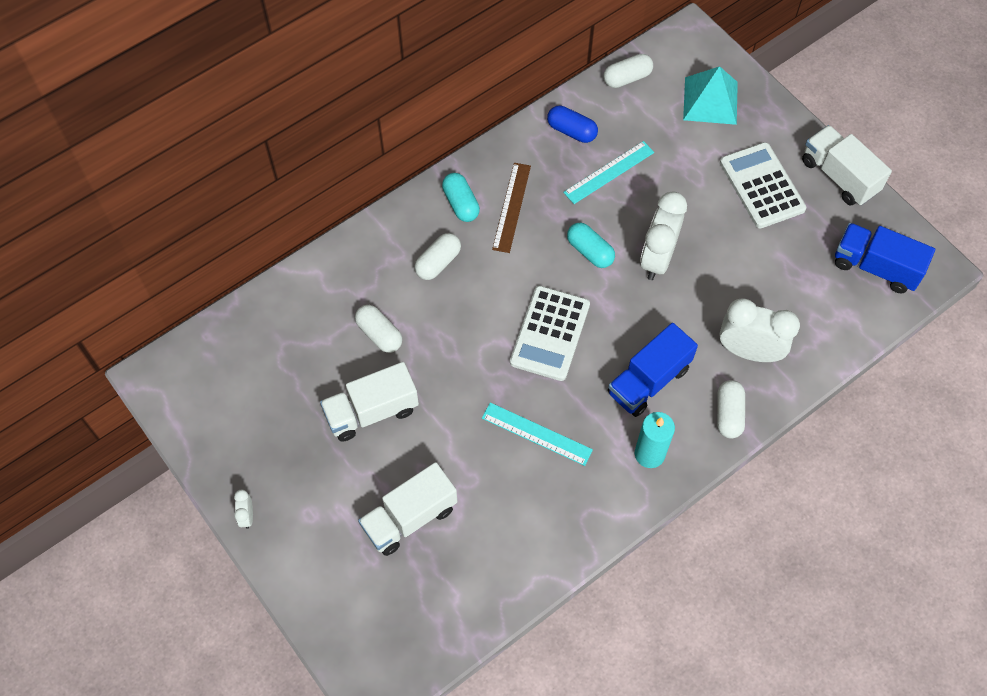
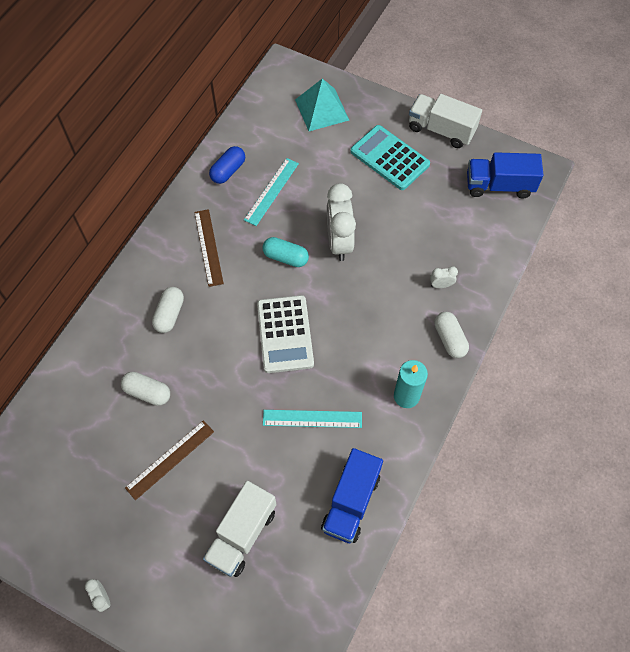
camera: 25 degrees left, 0 degrees up
(372, 411) = (170, 459): white truck -> brown ruler
(461, 204) = (167, 260): turquoise capsule -> none
(571, 131) = (228, 171): blue capsule -> blue capsule turned 60 degrees counterclockwise
(627, 78) = (251, 116): white capsule -> none
(648, 381) = (378, 339): blue truck -> blue truck (351, 502)
(749, 351) = (441, 285): white clock -> white clock, size x0.44
(761, 186) = (389, 158): white calculator -> turquoise calculator

